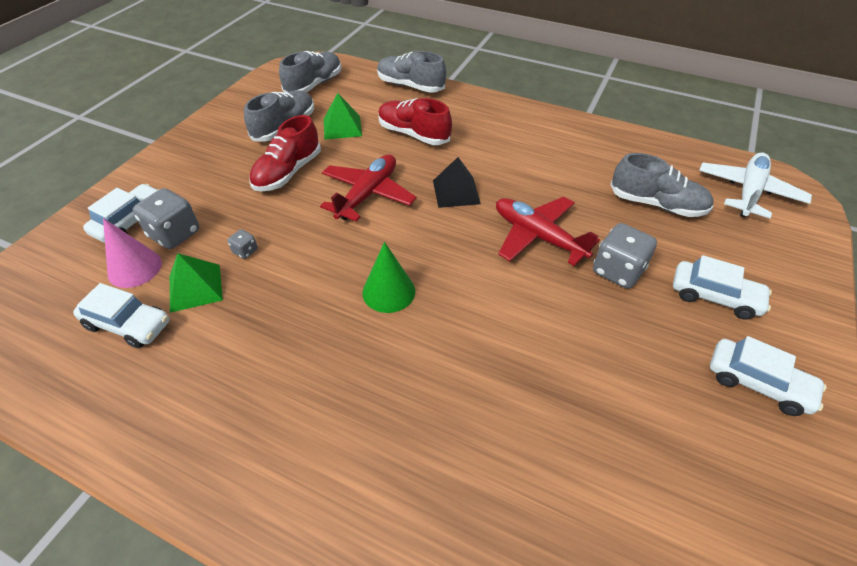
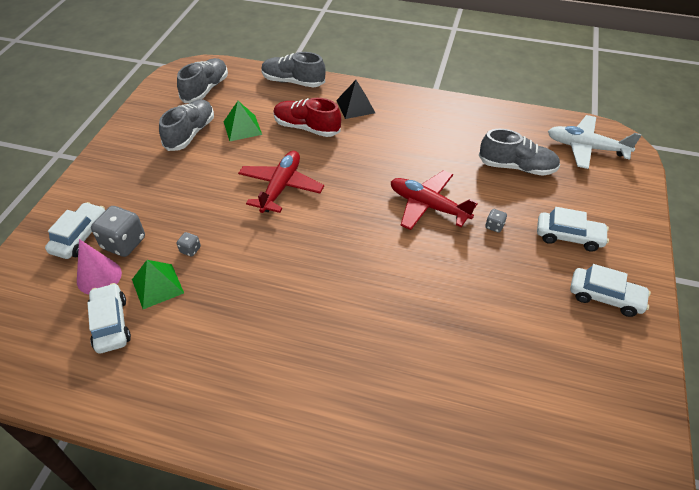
camera: 10 degrees left, 0 degrees up
(128, 324) = (111, 324): white car -> white car turned 120 degrees counterclockwise
(288, 172) = (206, 176): red shoe -> none
(388, 291) = (319, 267): green cone -> none
(456, 192) = (354, 176): black pyramid -> black pyramid (355, 106)
(617, 271) = (494, 226): grey dice -> grey dice, size x0.48
(748, 192) = (586, 148): white plane -> white plane turned 90 degrees counterclockwise

